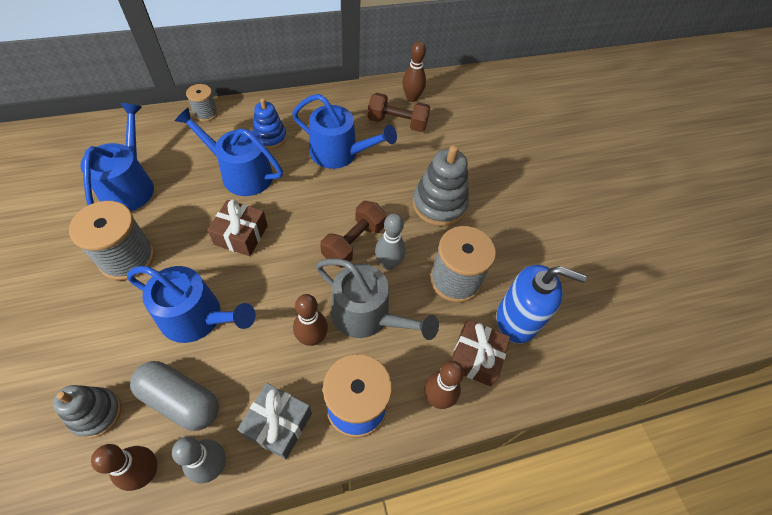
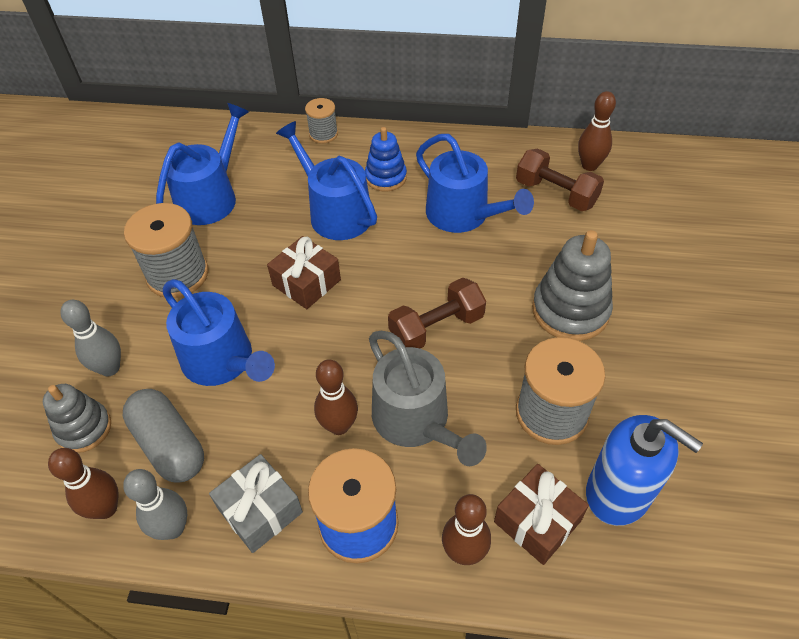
camera: 30 degrees right, 5 degrees down
(388, 263) = (470, 366): grey bowling pin -> grey bowling pin (110, 368)

